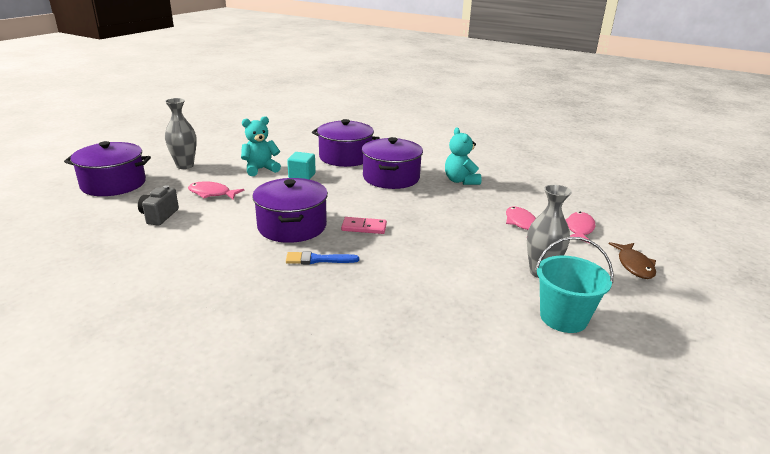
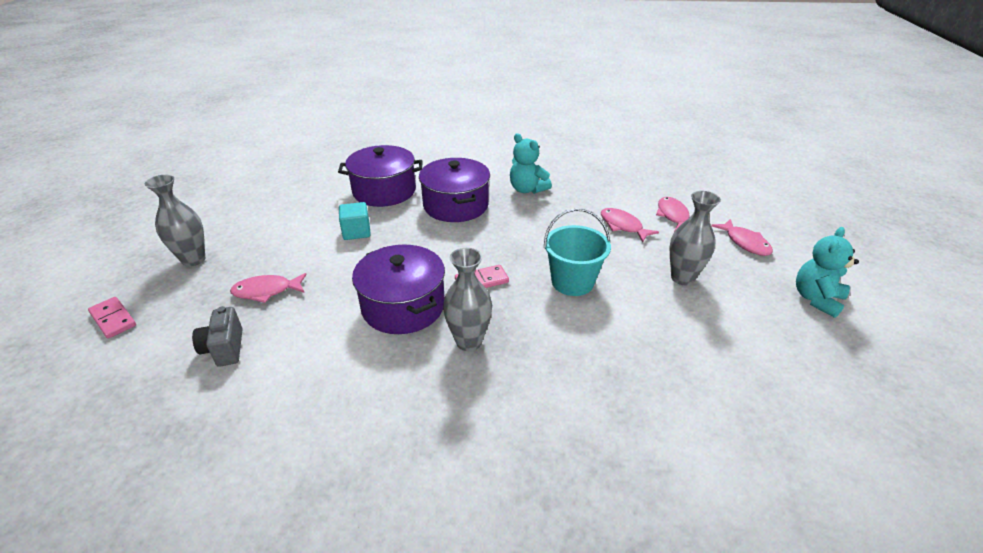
camera: 25 degrees left, 10 degrees up
(113, 184) = (113, 319): purple pot -> pink domino
(260, 169) = (298, 236): turquoise teddy bear -> turquoise teddy bear (816, 299)
(318, 259) = (469, 341): blue brush -> grey vase
(563, 318) = (739, 323): turquoise bucket -> turquoise bucket (572, 282)
(634, 265) = (745, 243): brown fish -> pink fish

